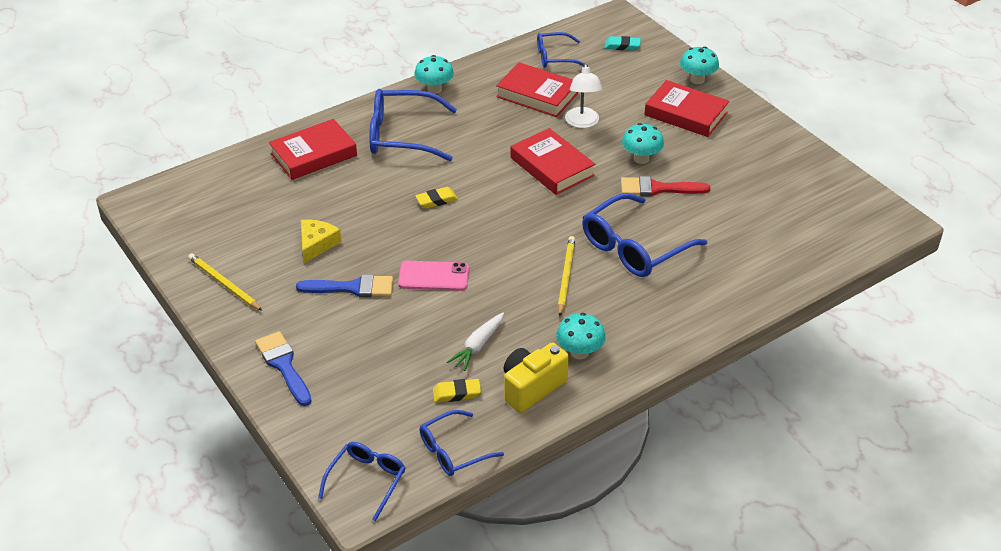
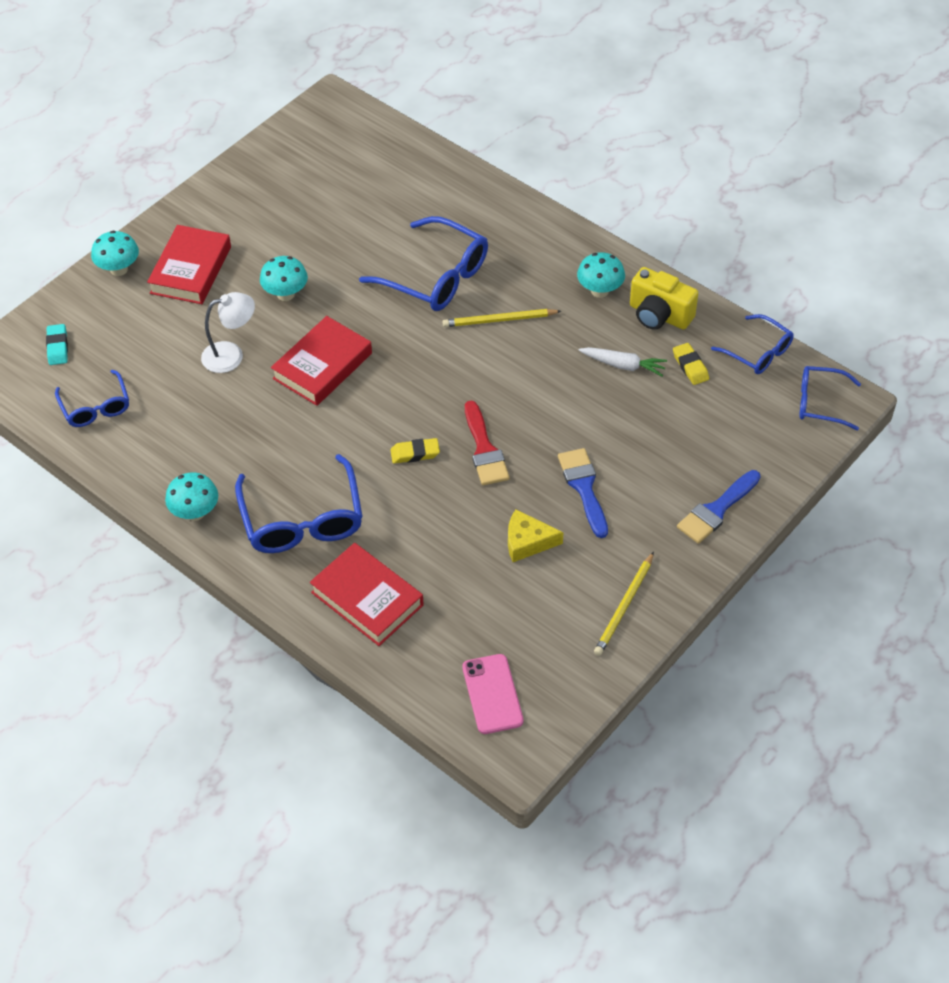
camera: 105 degrees left, 10 degrees up
(433, 276) = (539, 424): pink phone -> pink phone (492, 694)
(437, 200) = (415, 453): yellow eraser -> yellow eraser turned 60 degrees counterclockwise
(537, 95) = (184, 407): red book -> none
(658, 188) = (334, 273): red brush -> red brush (484, 449)

